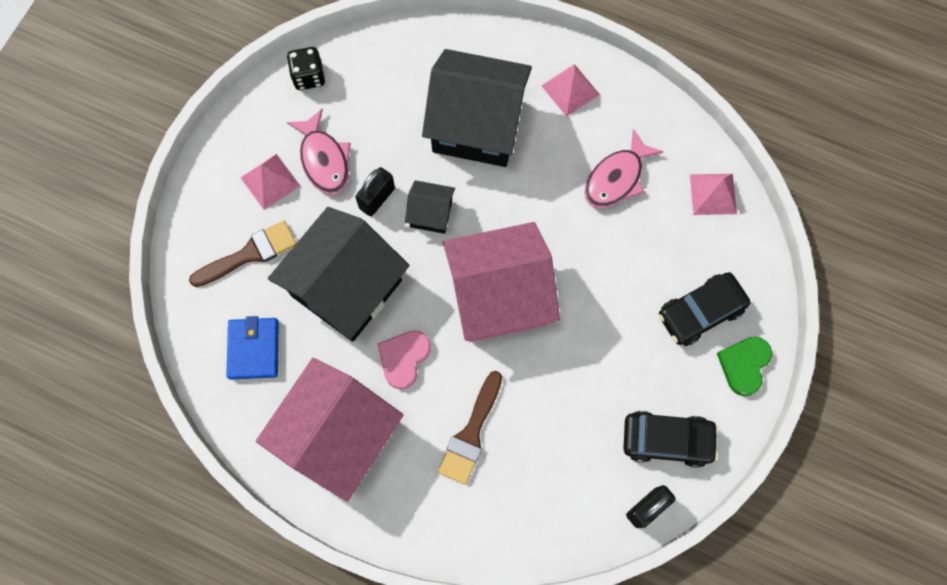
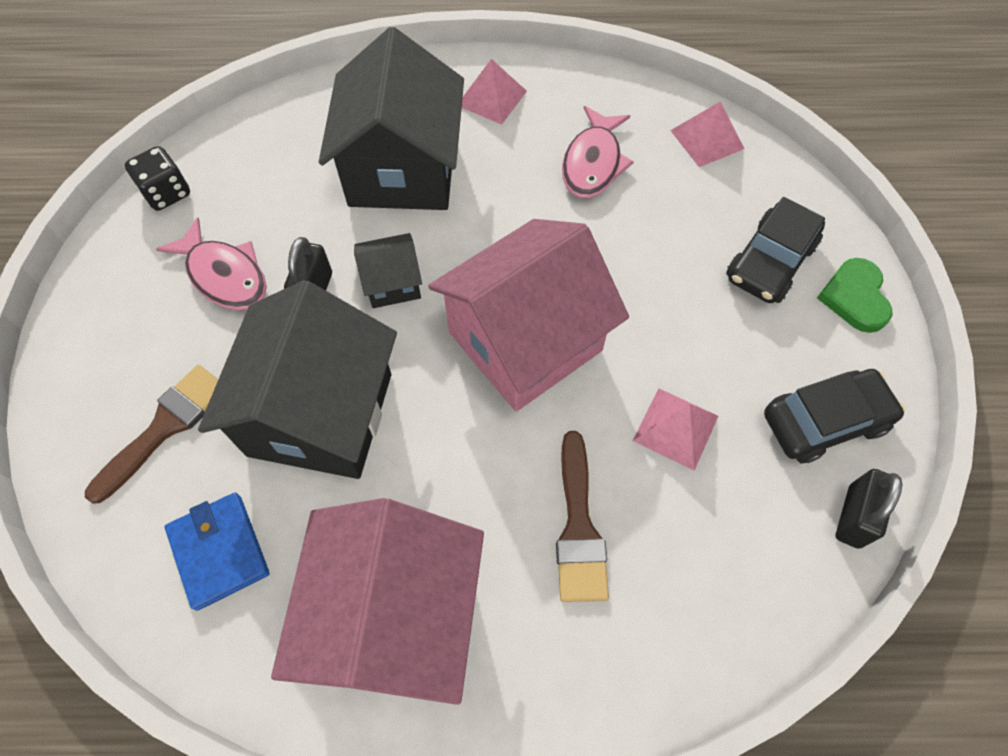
camera: 25 degrees left, 10 degrees down
(270, 181) = (161, 327): pink pyramid -> pink pyramid (676, 428)
(404, 358) = (440, 470): pink heart -> none
(477, 126) = (403, 170): black house -> black house turned 75 degrees counterclockwise

